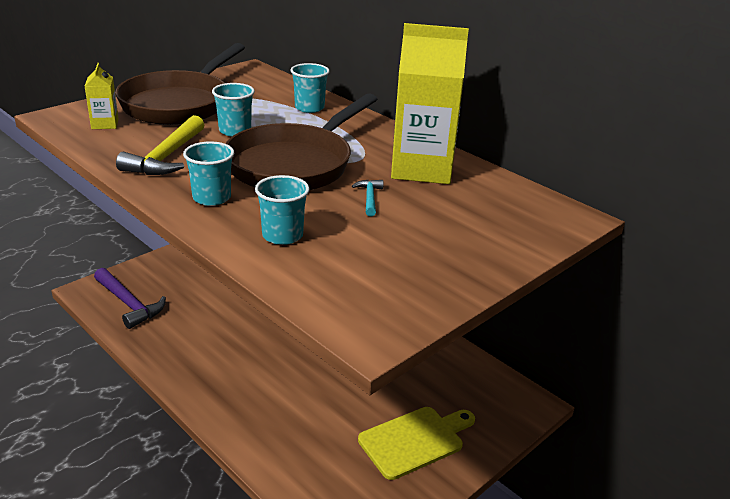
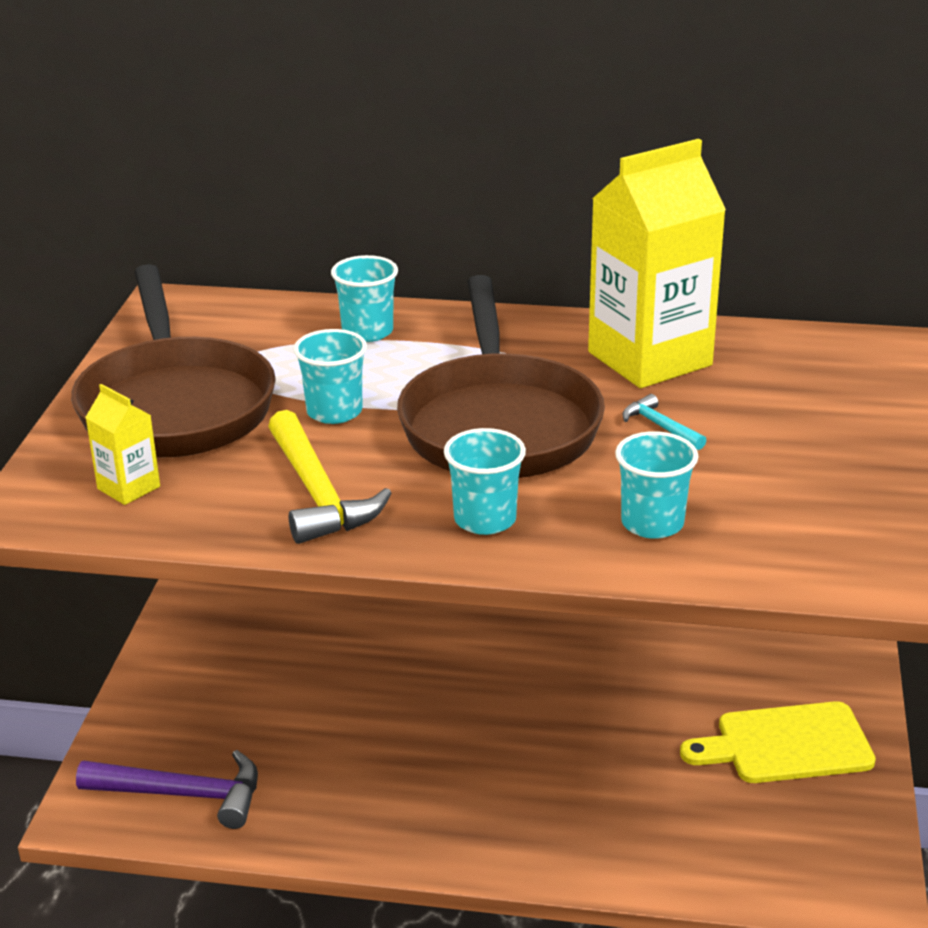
camera: 35 degrees left, 0 degrees up
(415, 440) = (786, 744): yellow cutting board -> yellow cutting board turned 120 degrees counterclockwise

